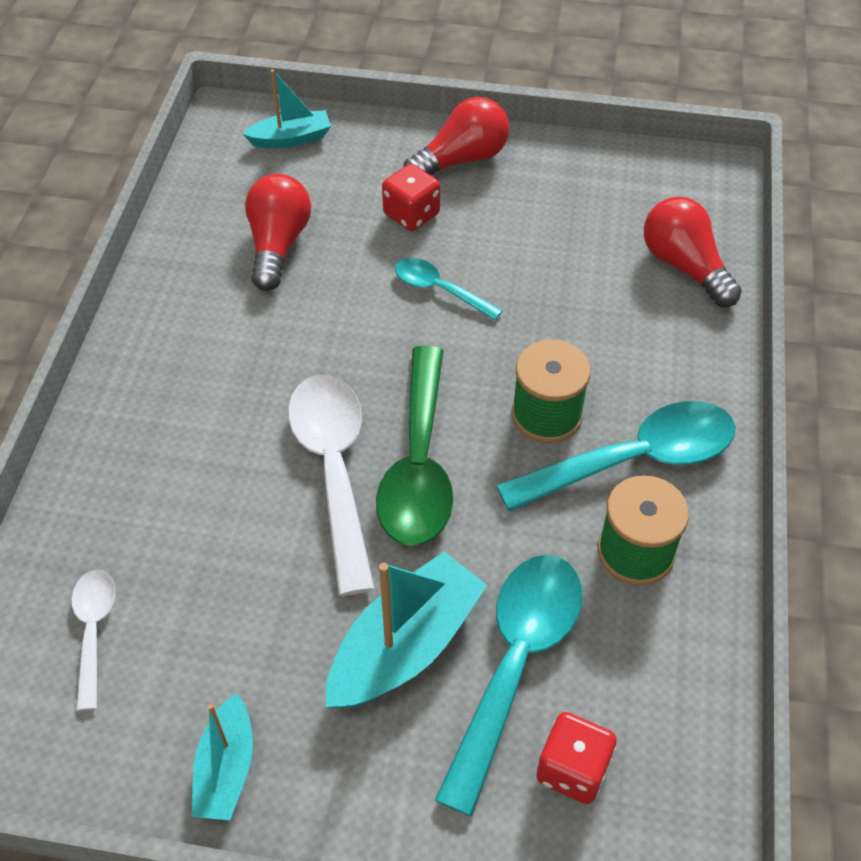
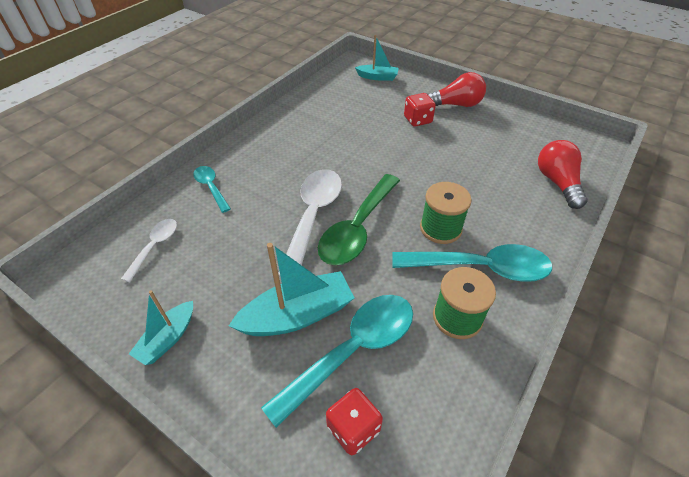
camera: 25 degrees right, 5 degrees down
(278, 245) = (346, 115): red light bulb -> none
(439, 289) = (414, 154): turquoise spoon -> turquoise spoon (211, 187)

